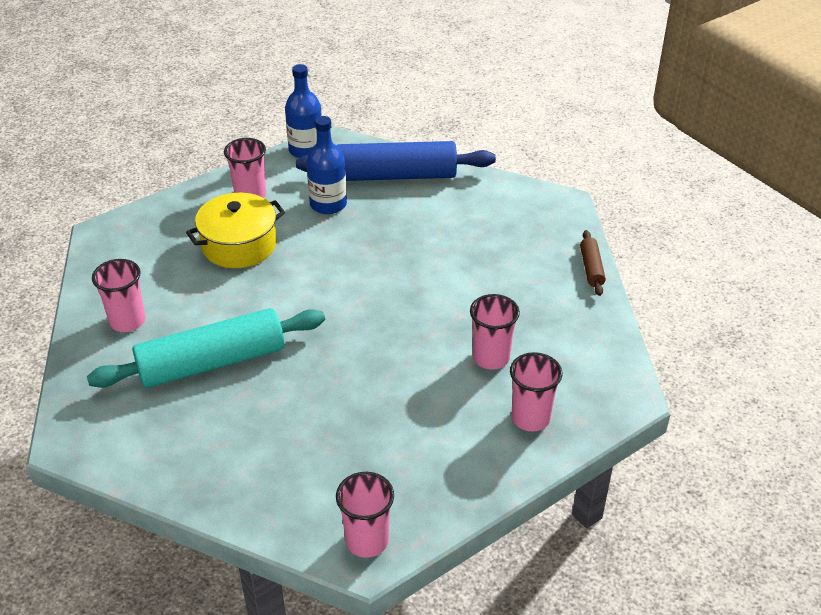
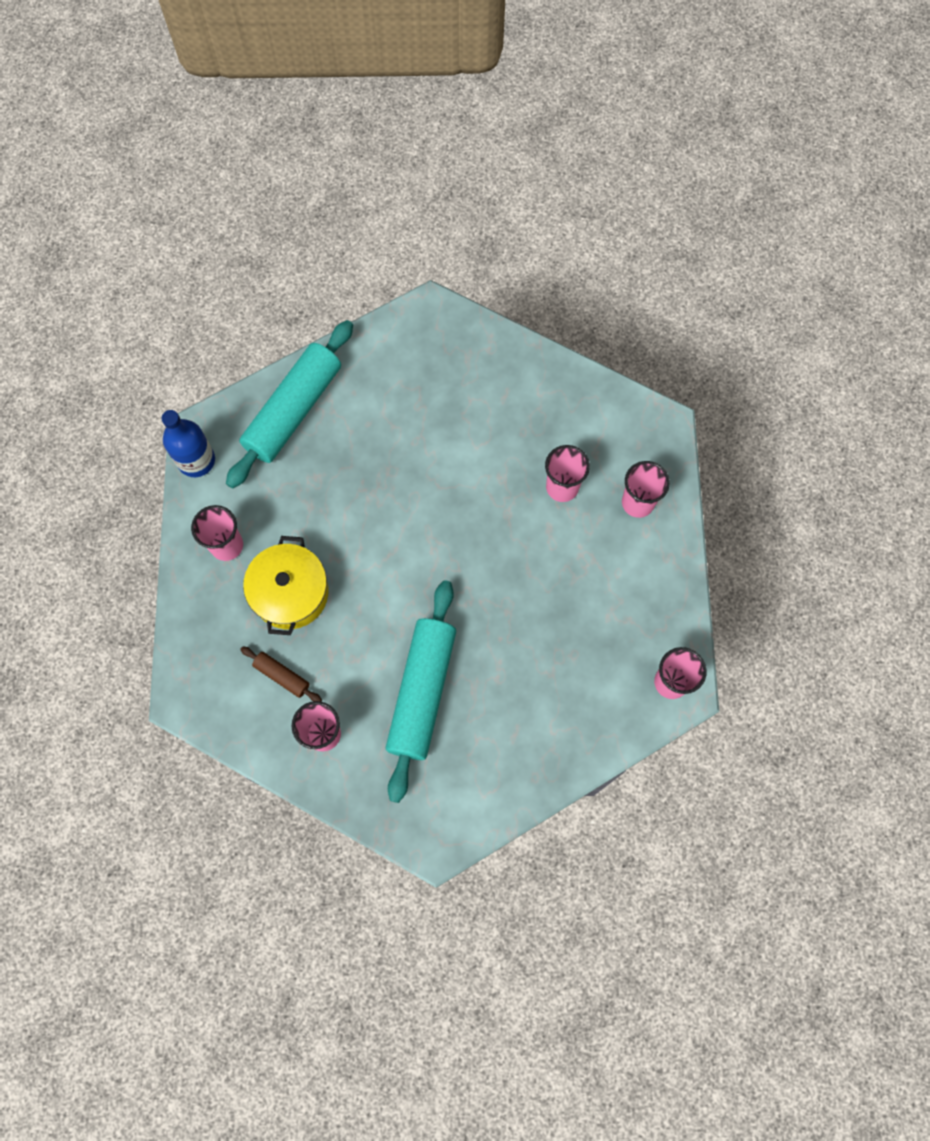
camera: 55 degrees left, 30 degrees up
(328, 204) = (290, 489): blue bottle -> none
(396, 175) = (293, 410): blue rolling pin -> turquoise rolling pin
(591, 268) = (520, 348): brown rolling pin -> brown rolling pin (282, 676)

